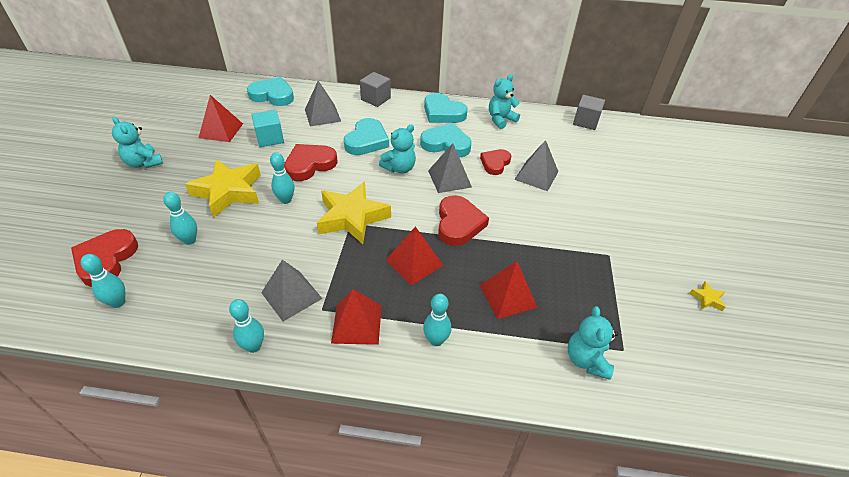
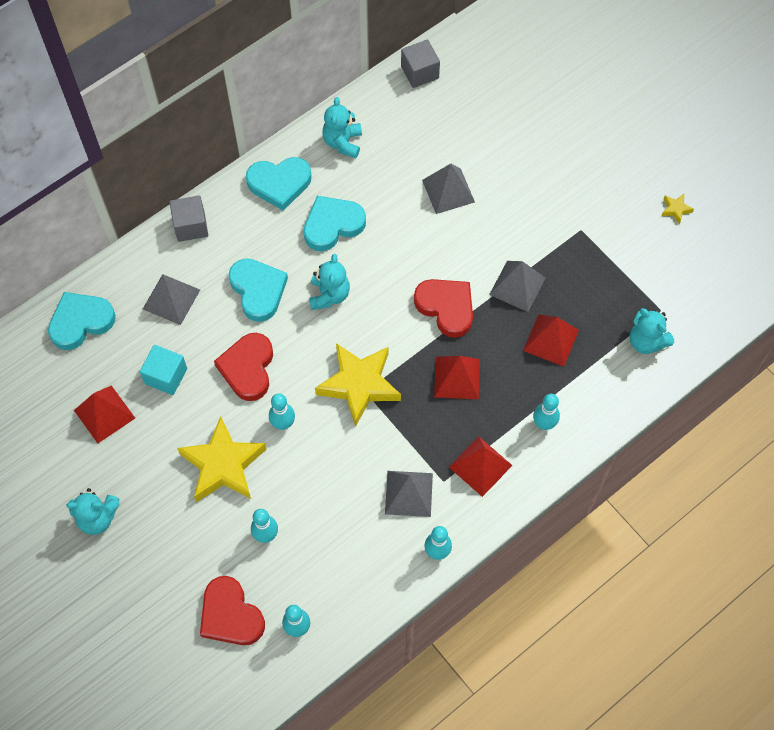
camera: 45 degrees left, 20 degrees up
(449, 179) = (384, 265): grey pyramid -> grey pyramid (517, 286)
(495, 163) = (400, 209): red heart -> none

